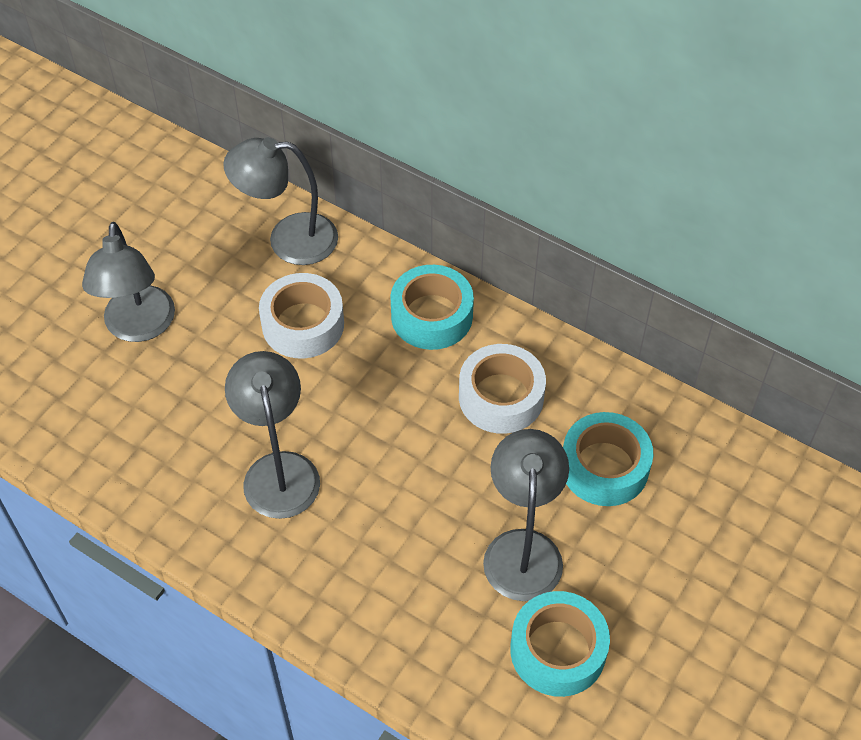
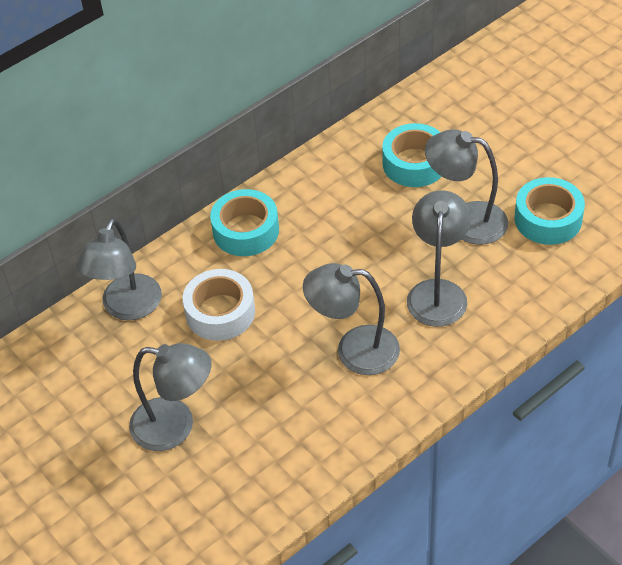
camera: 70 degrees left, 5 degrees down
(391, 541) = (437, 292): none -> grey lamp
(501, 397) = (336, 206): white tape -> none

